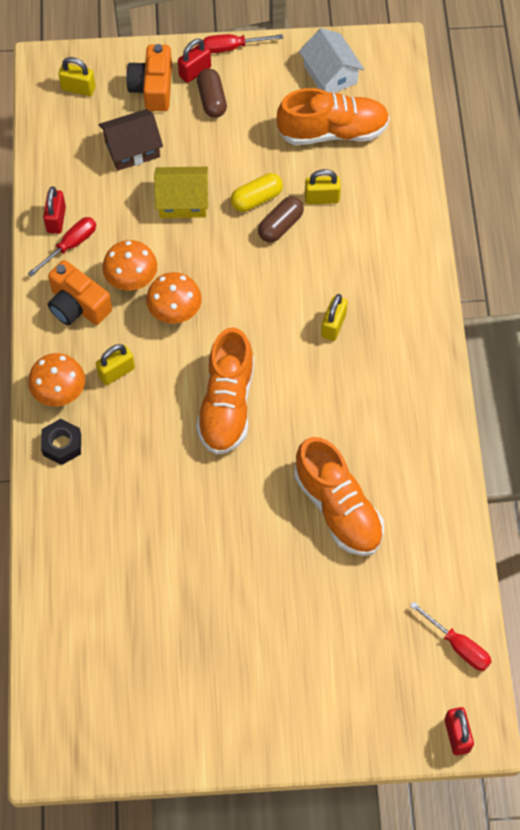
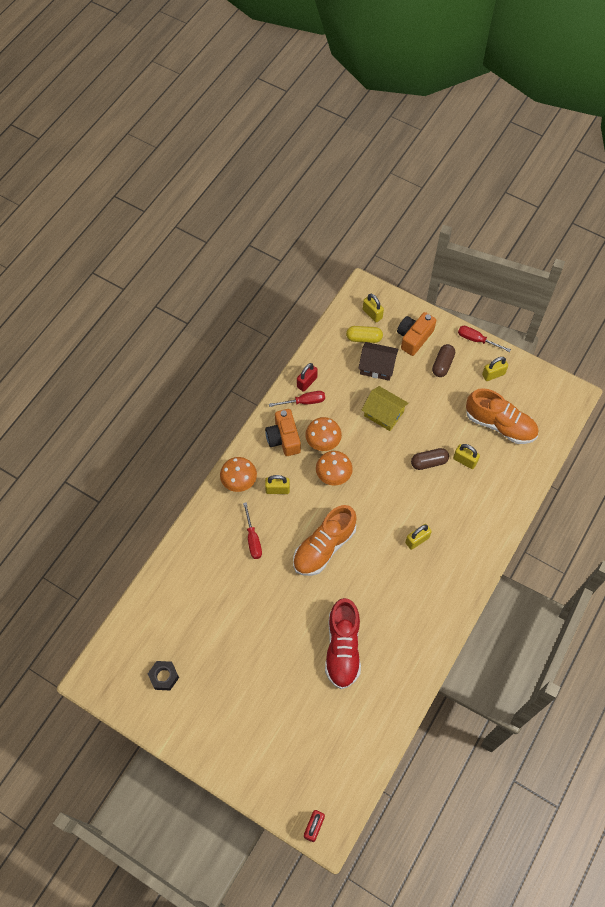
camera: 35 degrees right, 0 degrees up
(62, 445) = (220, 512): black nut -> black nut (164, 676)
(195, 71) = (445, 342): red padlock -> none
(256, 199) = (426, 438): yellow capsule -> yellow capsule (364, 338)
(282, 77) = (493, 374): none -> yellow padlock
(330, 74) = (523, 389): white house -> none
(338, 508) = (342, 648): orange shoe -> red shoe
(458, 645) = (352, 775): red screwdriver -> red screwdriver (253, 539)

